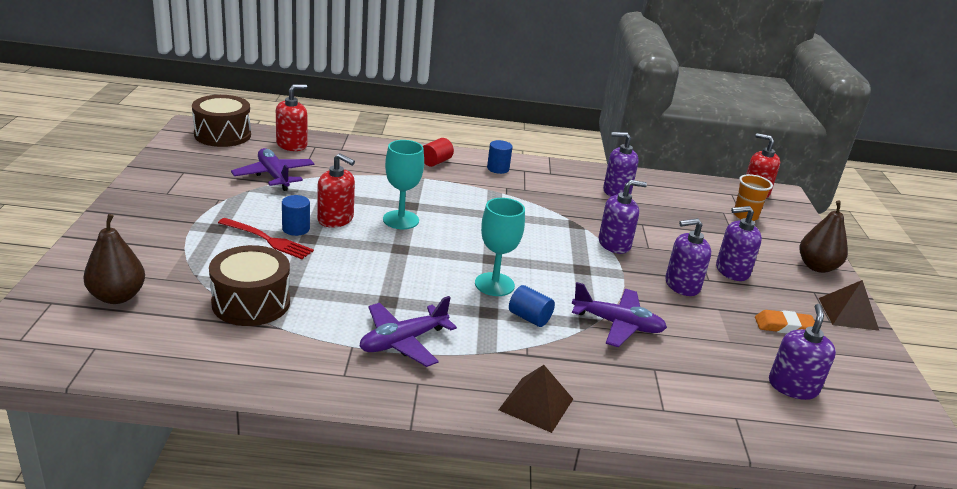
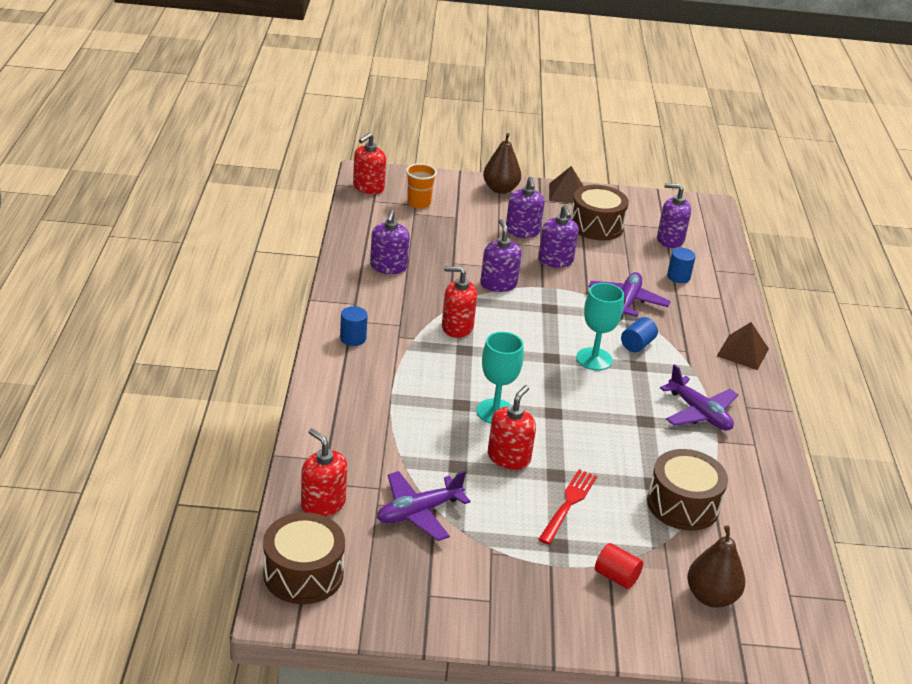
camera: 90 degrees left, 5 degrees up
(296, 229) = (539, 485): blue cylinder -> blue cylinder (678, 277)
(436, 162) = (346, 383): red cylinder -> red cylinder (616, 577)
(529, 215) = (457, 327): none -> red soap dispenser
(784, 326) = (596, 226): orange eraser -> brown drum

